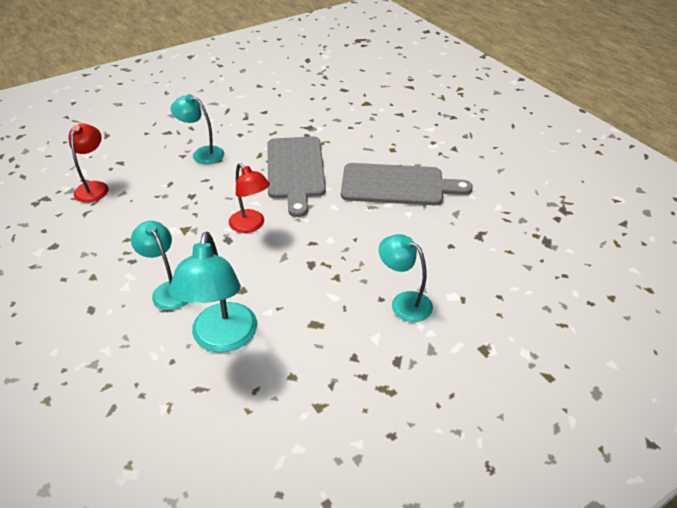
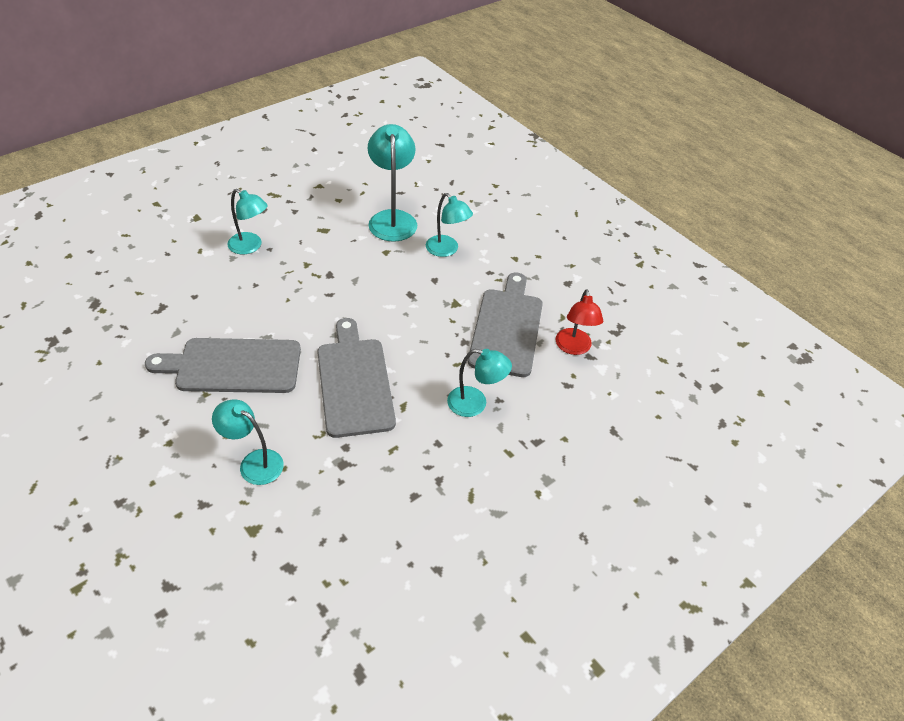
camera: 170 degrees right, 5 degrees up
(146, 205) = (506, 328): none -> grey cutting board
(251, 225) = (391, 309): red lamp -> none
(370, 130) = (254, 462): none -> turquoise lamp

